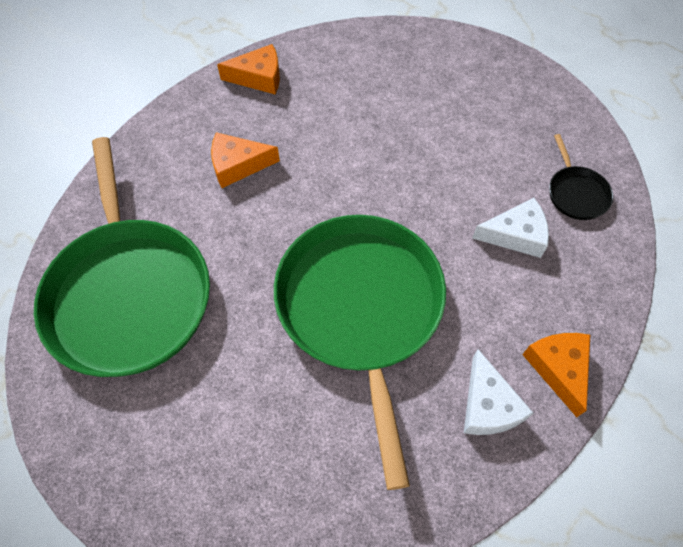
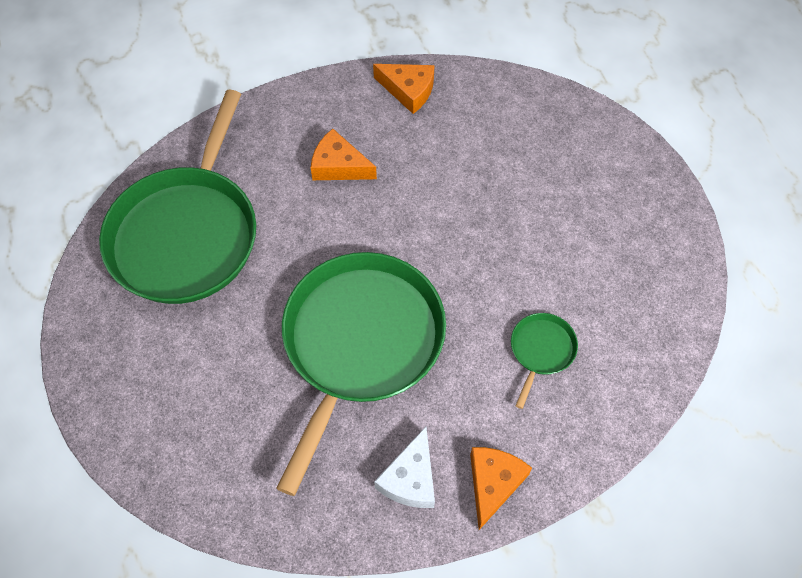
camera: 30 degrees right, 0 degrees up
(515, 235) = (541, 351): white cheese -> green pan
(576, 193) = (628, 342): black pan -> none

